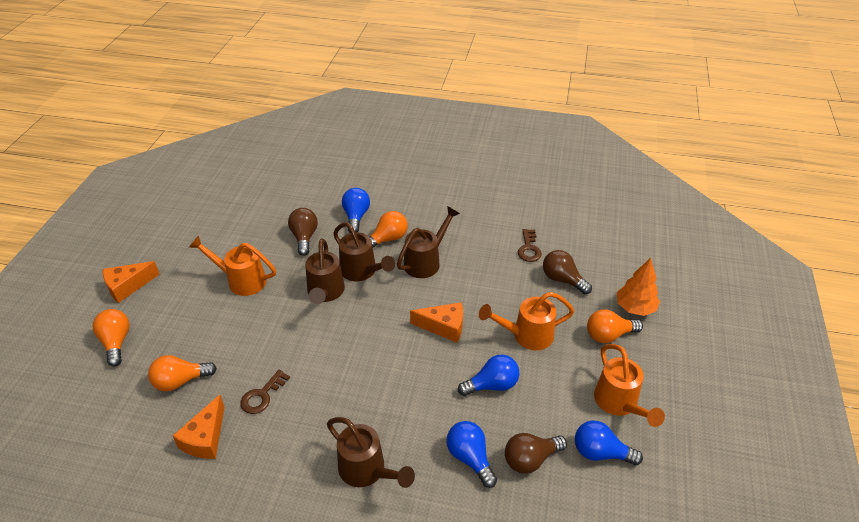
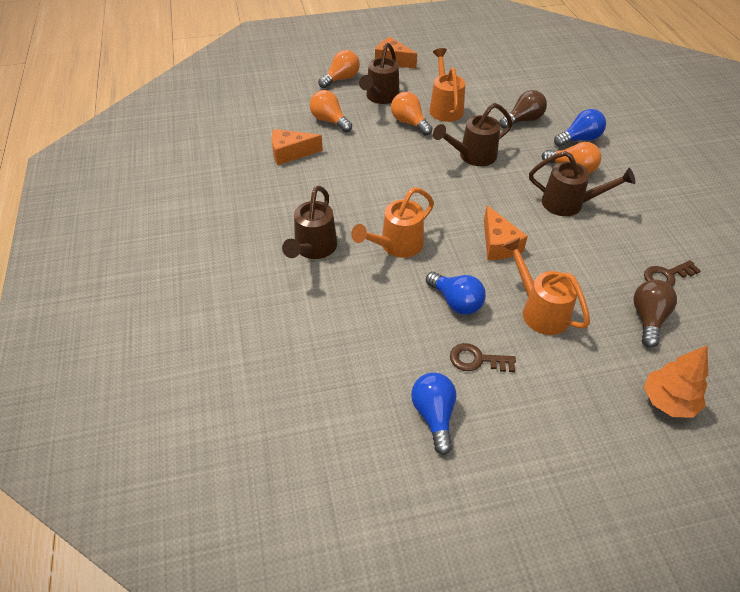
camera: 65 degrees right, 5 degrees up
(262, 396) = (344, 164): brown key -> brown key (477, 360)
(361, 271) = (516, 168): brown watering can -> brown watering can (380, 97)
(470, 458) = (365, 311): blue light bulb -> none
(530, 459) = (390, 357): brown light bulb -> none
(609, 335) = (601, 384): orange light bulb -> orange light bulb (409, 123)
(619, 403) = (510, 418): orange watering can -> orange watering can (397, 245)

